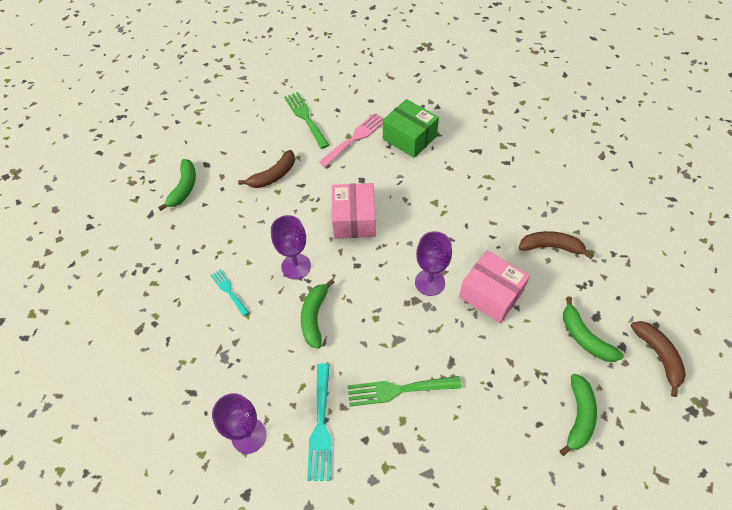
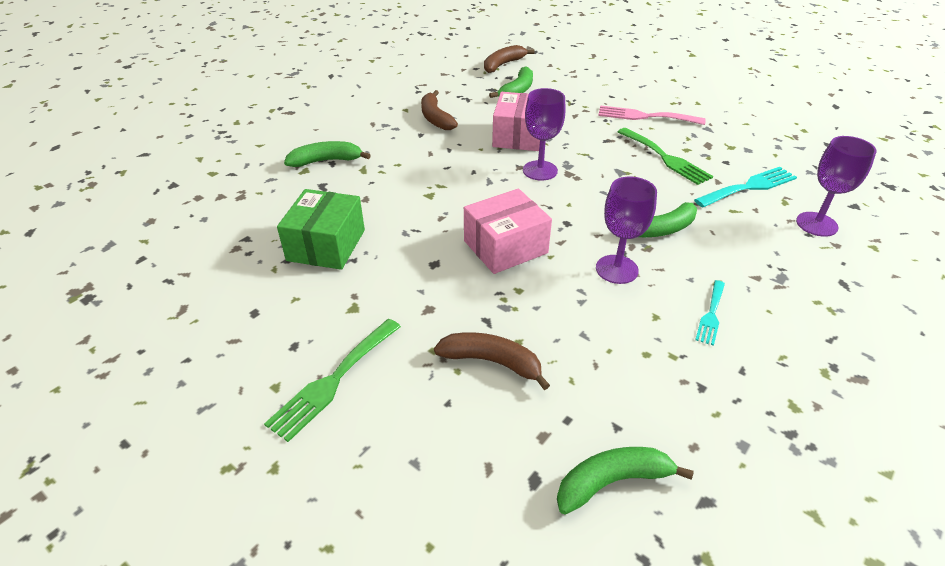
camera: 120 degrees left, 15 degrees down
(355, 138) = (354, 298): pink fork -> pink fork (644, 116)
(578, 416) = (586, 83): green banana -> green banana (326, 161)

